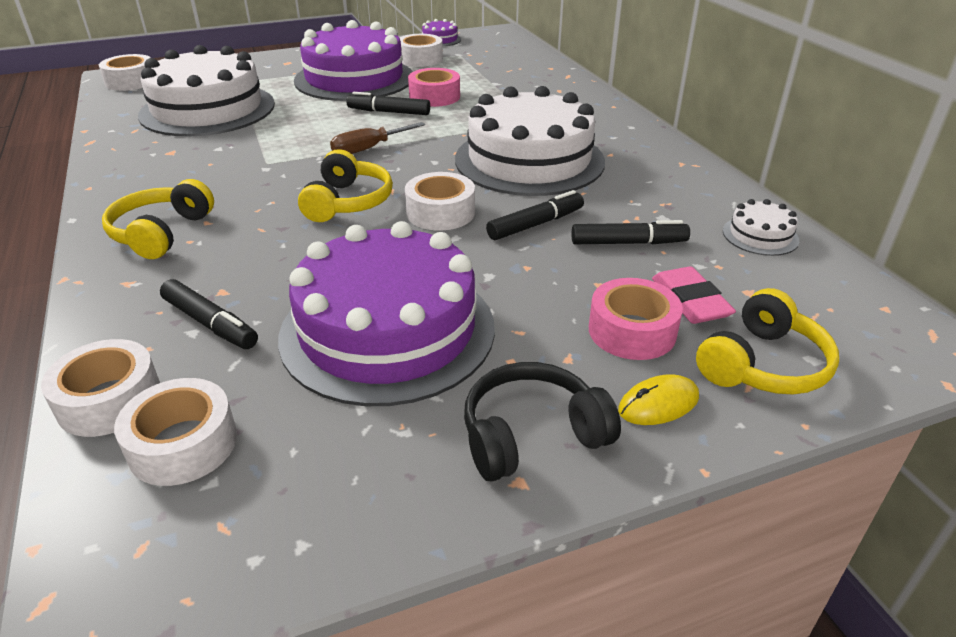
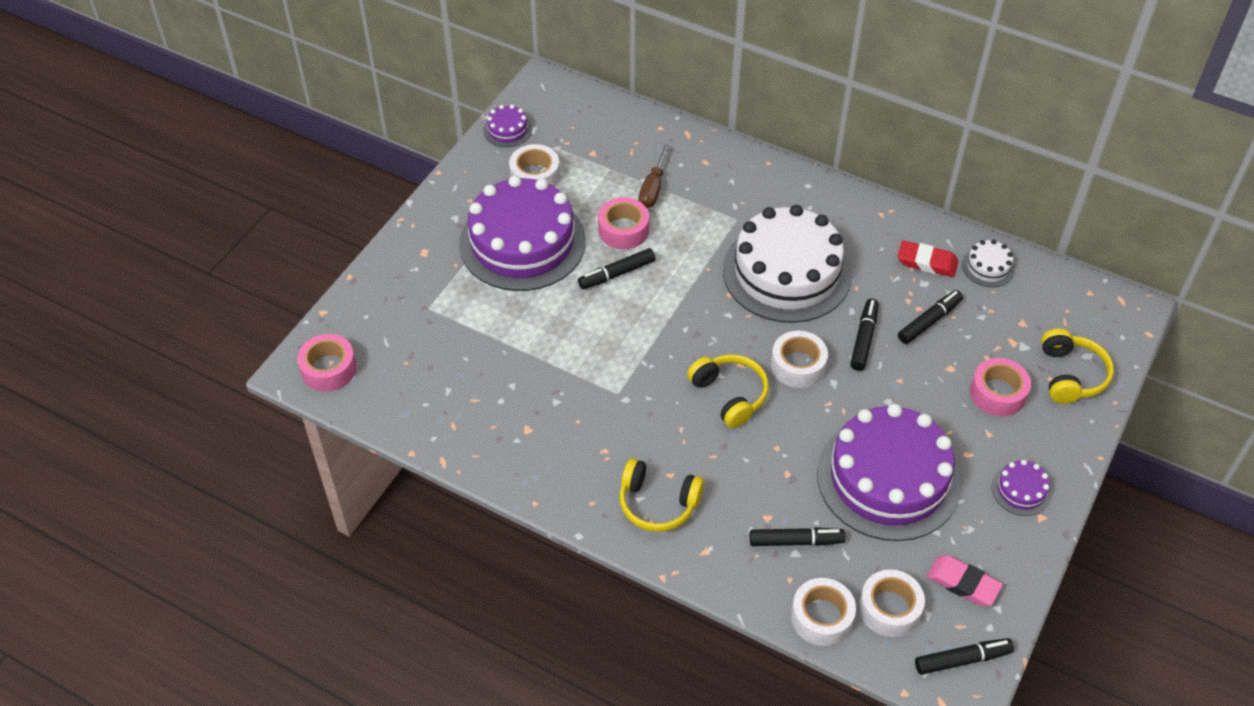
camera: 40 degrees left, 15 degrees up
(131, 82) = (329, 369): white tape -> pink tape
(157, 570) = (962, 660): none -> black marker
(161, 233) = (658, 503): yellow headphones -> yellow headphones turned 45 degrees counterclockwise
(208, 109) = (467, 362): white cake -> none
(368, 149) = (665, 330): brown screwdriver -> brown screwdriver (653, 188)
(532, 435) = (1021, 490): black headphones -> purple cake
(658, 404) = (1051, 433): yellow mouse -> none
(687, 206) = (927, 262): none -> red eraser
(690, 301) = (1003, 350): pink eraser -> pink eraser (963, 583)

